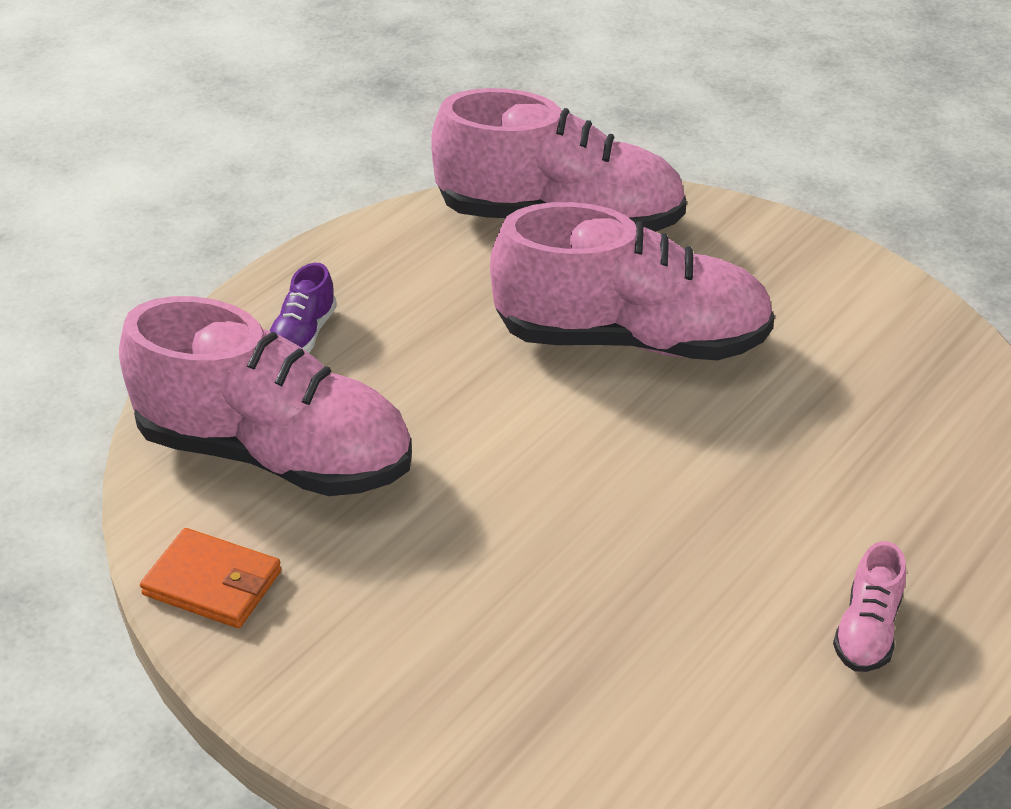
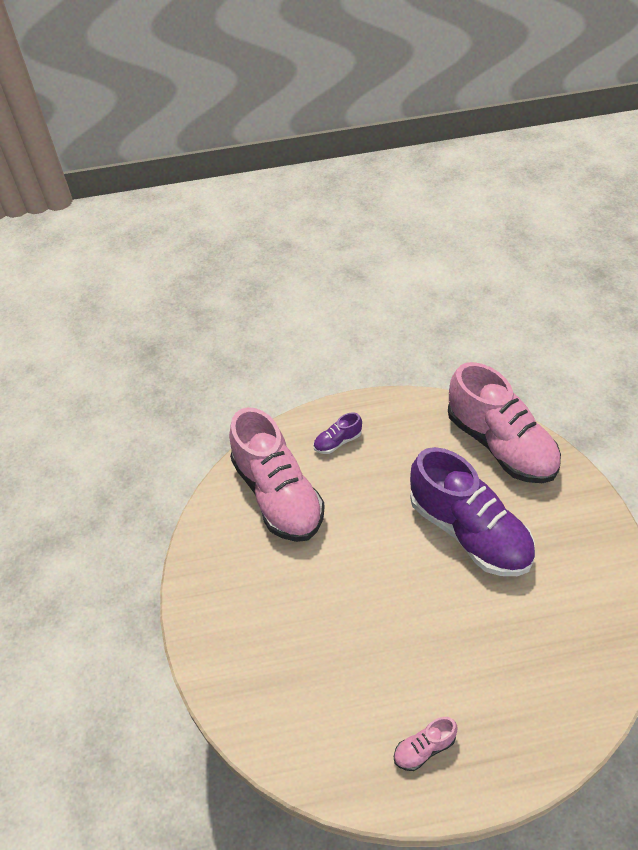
camera: 45 degrees right, 10 degrees up
(212, 583) = (208, 539): orange wallet -> none
(631, 340) = (469, 531): pink shoe -> purple shoe

